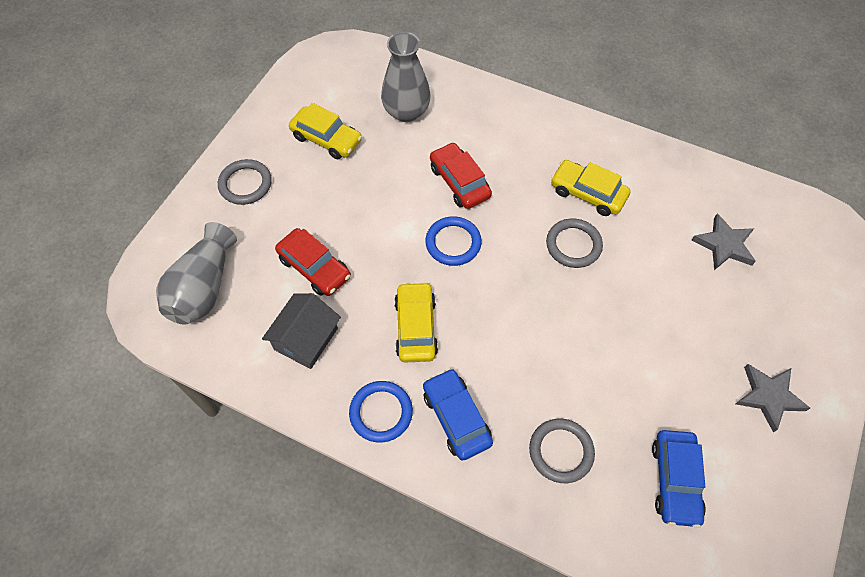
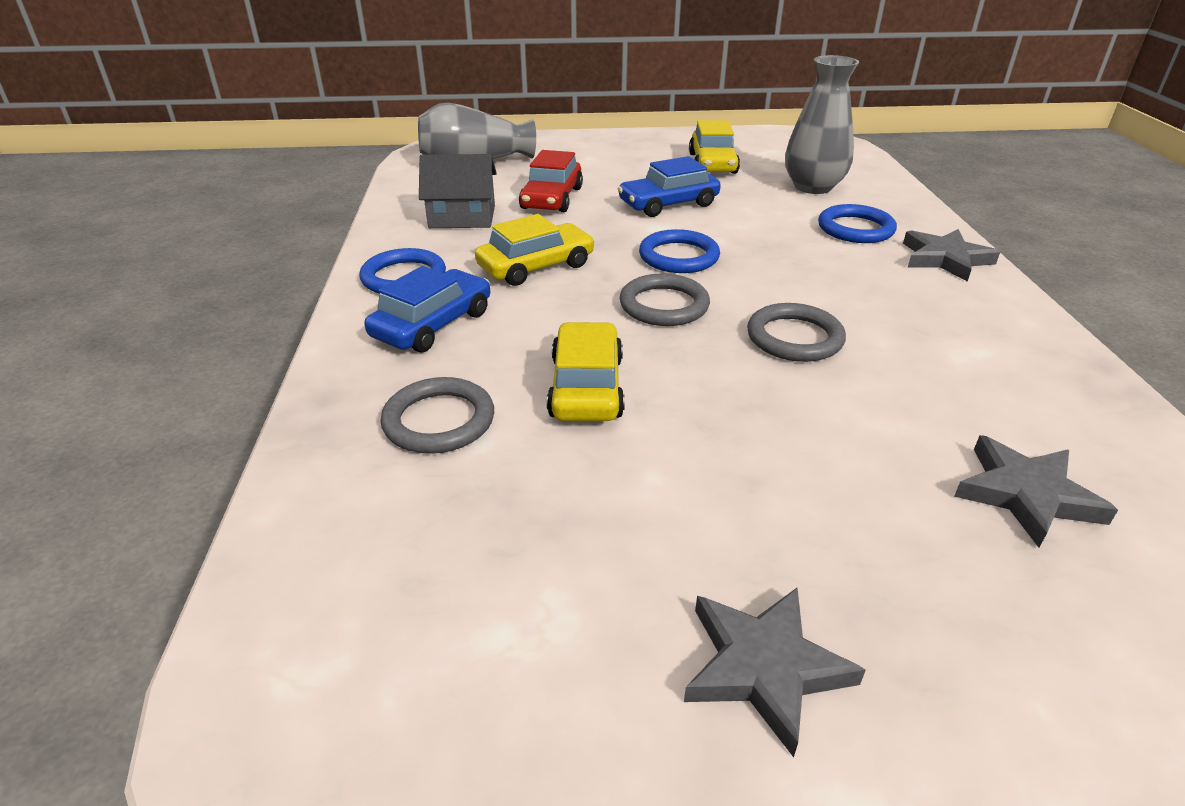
camera: 60 degrees right, 25 degrees down
(245, 184) = (607, 148): grey ring -> grey ring (664, 305)
(459, 182) = (769, 237): red car -> none
(477, 133) = (855, 229): none -> blue ring
(537, 121) = (945, 259): none -> grey star
(588, 193) = (898, 326): yellow car -> yellow car (586, 387)
(675, 480) = (465, 566): blue car -> blue car (668, 204)

